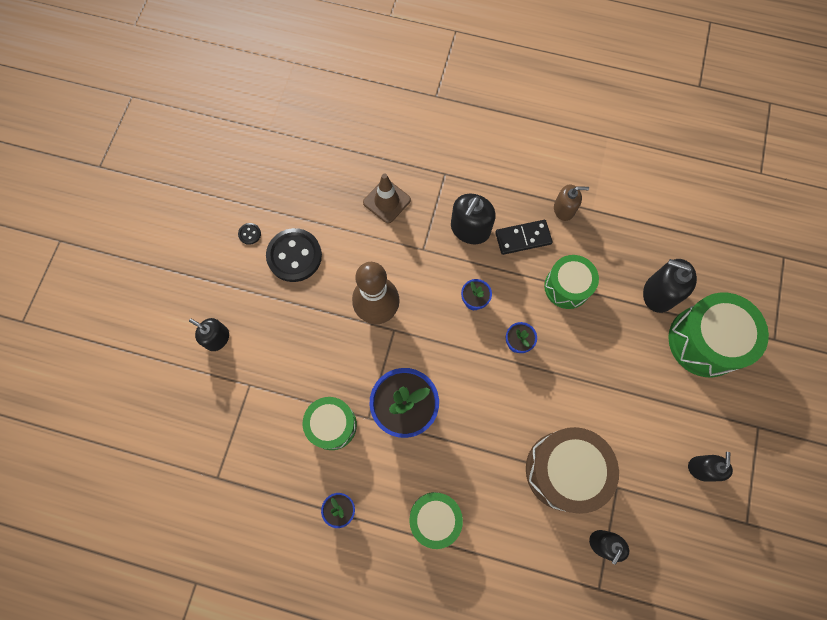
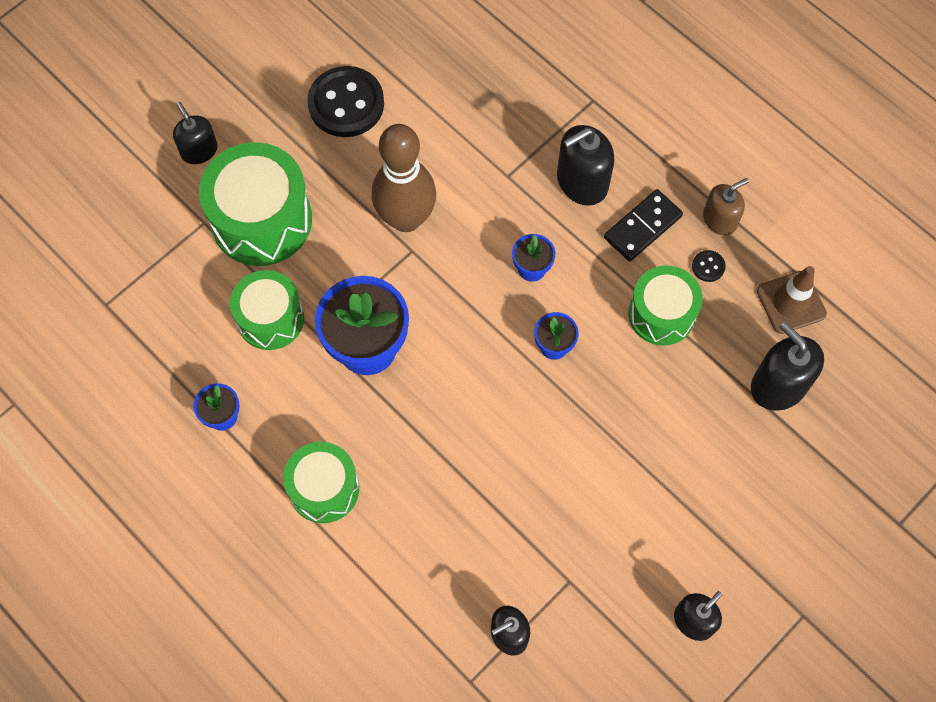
camera: 30 degrees right, 5 degrees down
(249, 234) = (309, 51): black button -> black button (708, 266)
(386, 201) = (498, 96): brown traffic cone -> brown traffic cone (791, 302)
(523, 238) = (643, 227): black domino -> black domino turned 60 degrees counterclockwise
(564, 209) = (720, 219): brown soap dispenser -> brown soap dispenser turned 60 degrees counterclockwise
(564, 470) = (515, 524): brown drum -> none
(704, 341) = (801, 475): green drum -> green drum (261, 220)

